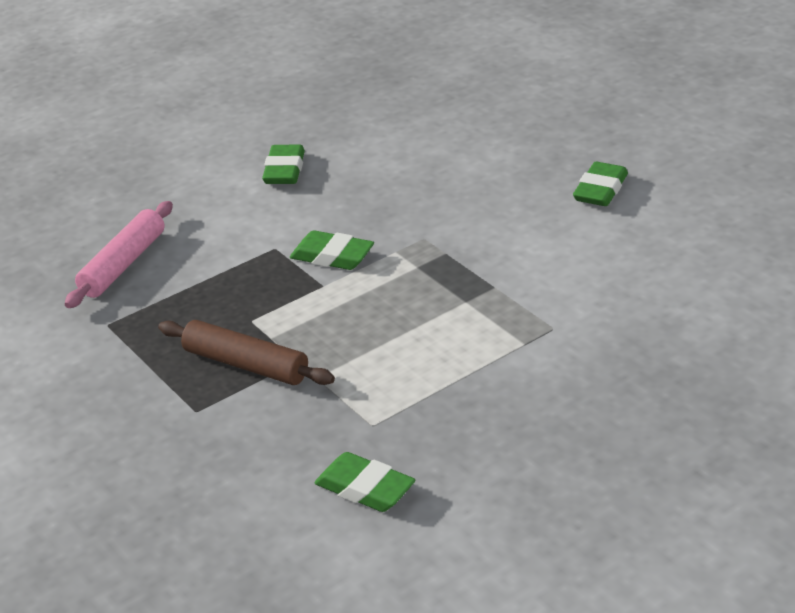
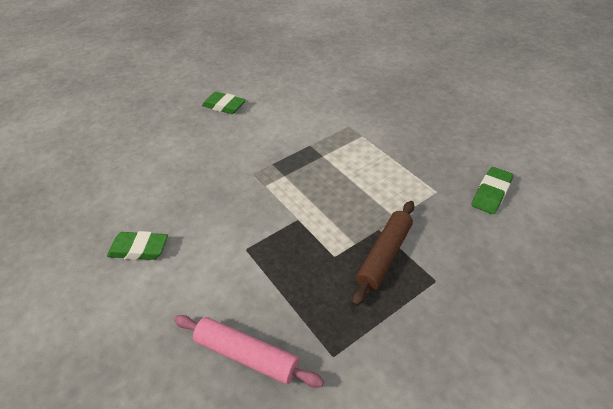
camera: 90 degrees left, 10 degrees up
(332, 257) = (264, 216): green eraser -> none

